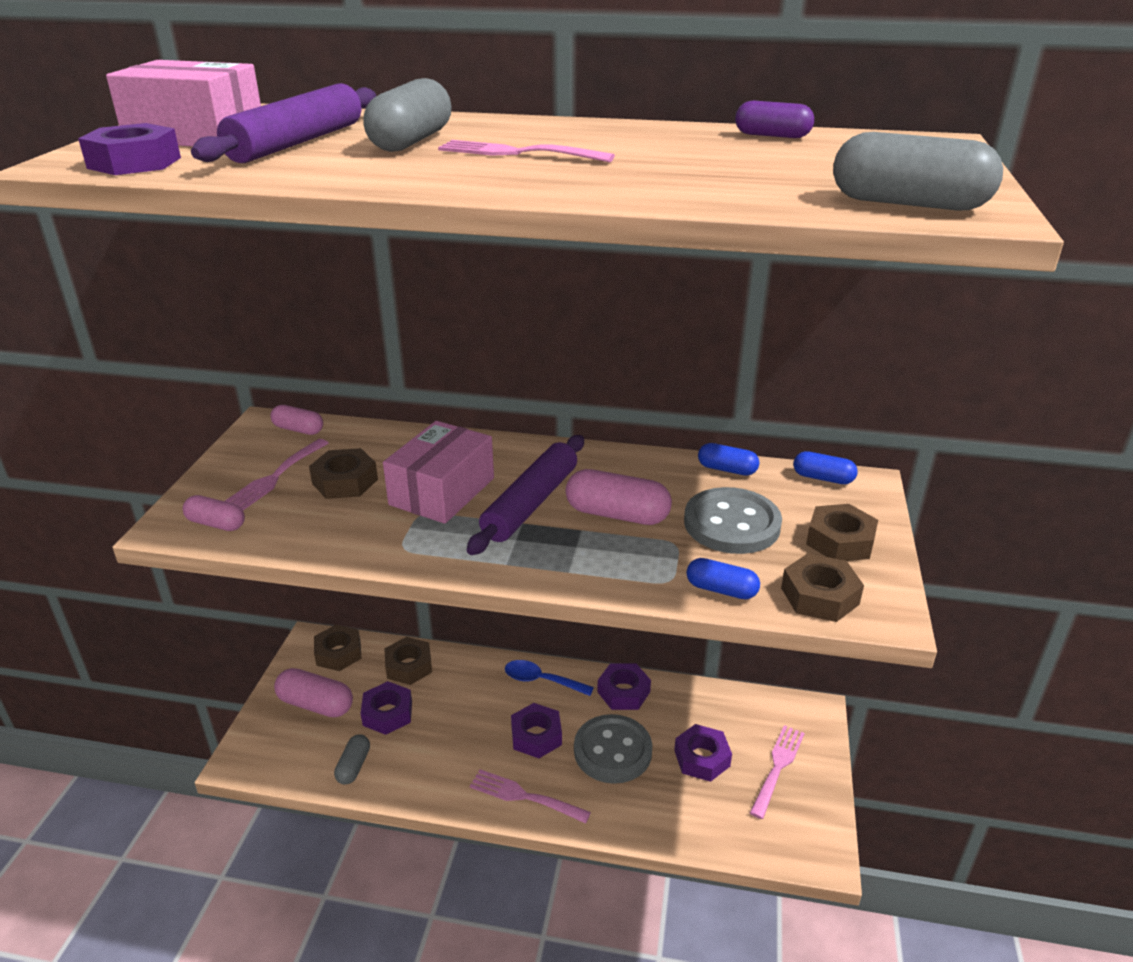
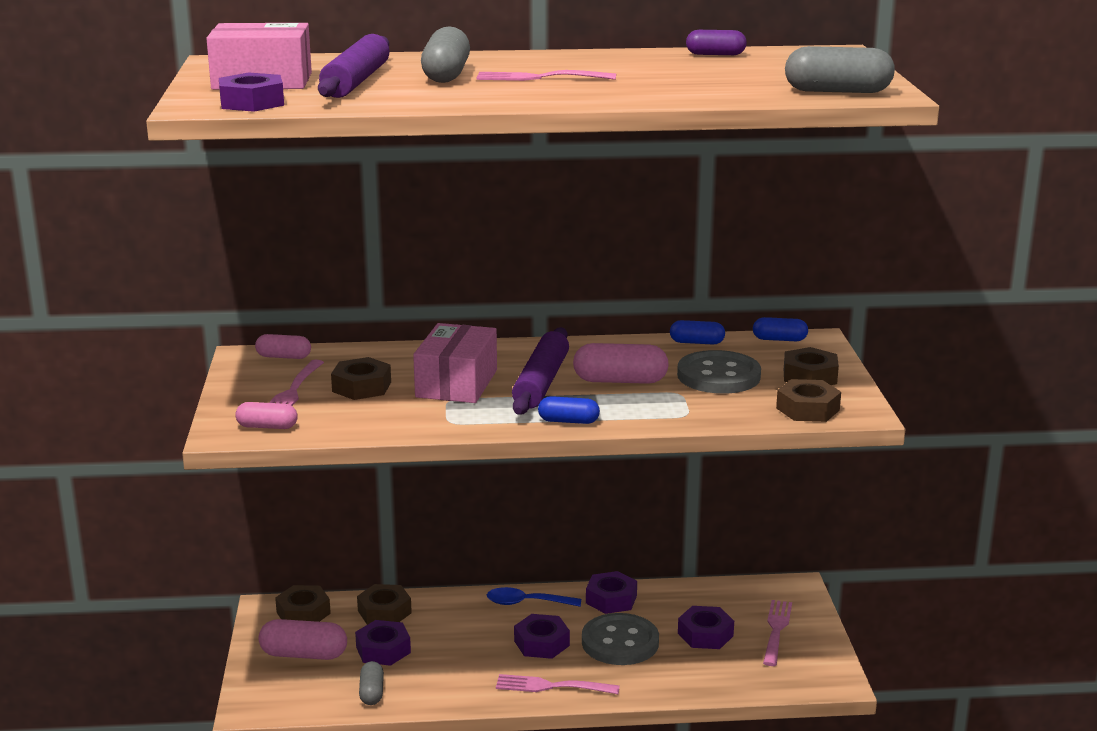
camera: 15 degrees left, 10 degrees down
(721, 590) = (730, 415): blue capsule -> blue capsule (568, 421)

